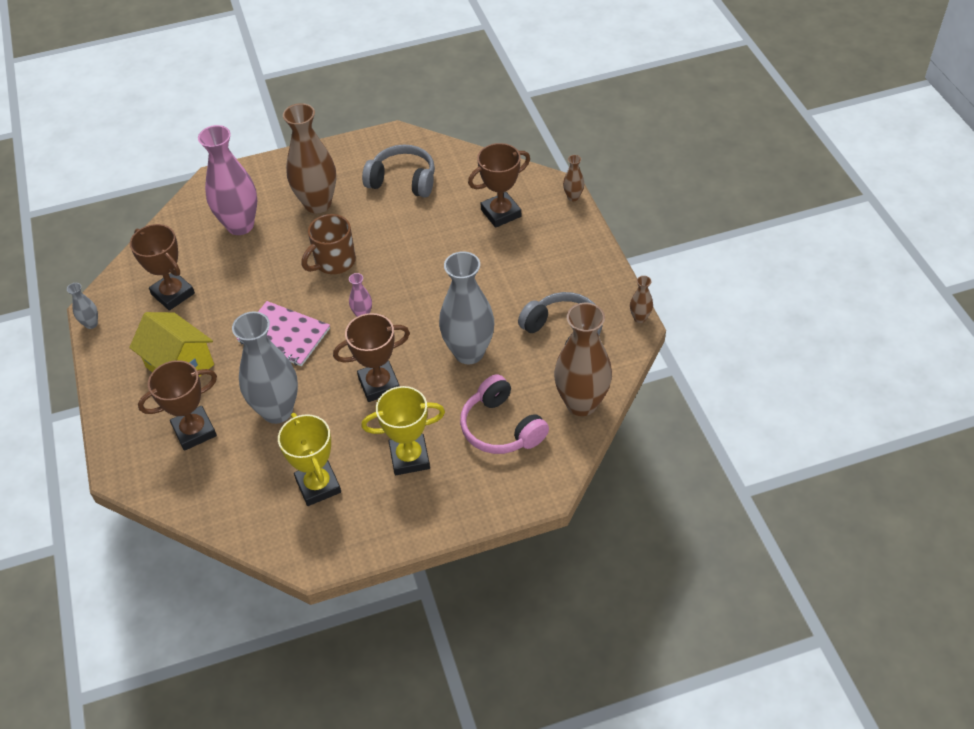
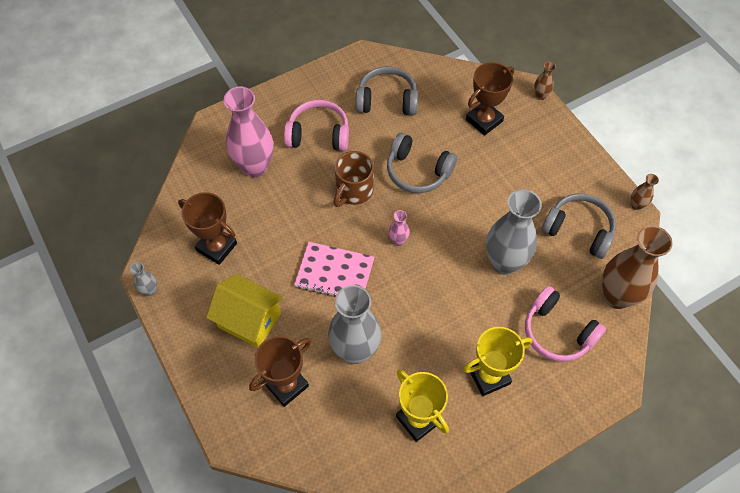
camera: 15 degrees left, 10 degrees up
(318, 204) = (318, 134): brown vase -> pink headphones
(379, 384) = (437, 308): brown trophy -> none
(409, 252) = (417, 171): none -> grey headphones

